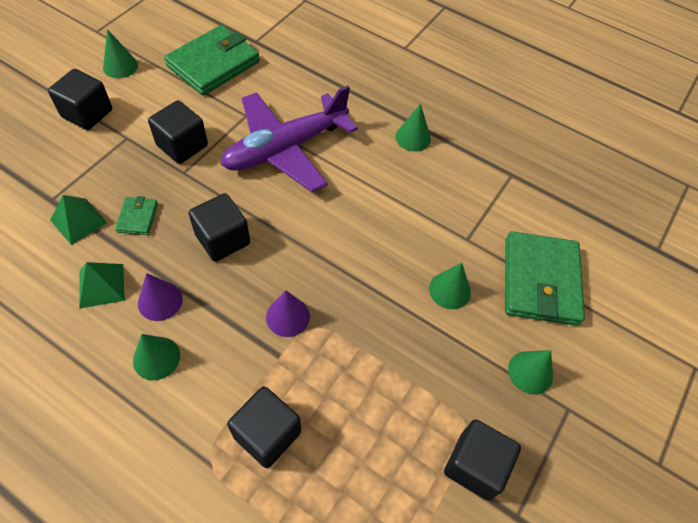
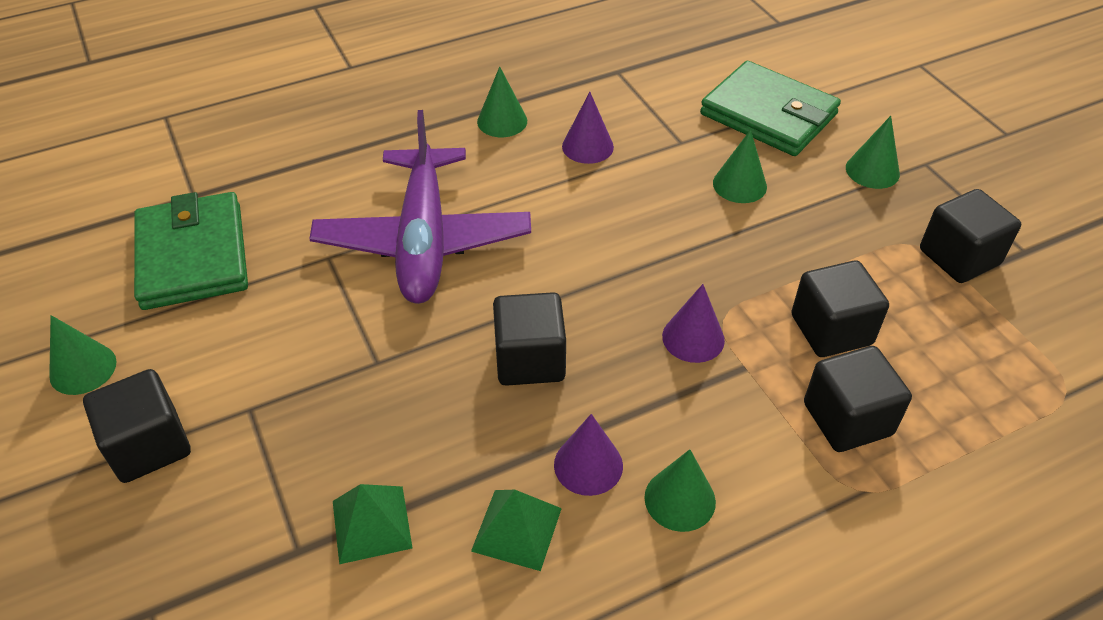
camera: 55 degrees left, 10 degrees down
(137, 217) = (421, 445): green wallet -> none
(182, 145) = (324, 347): black cube -> black cube (831, 330)
(423, 190) = (587, 146): none -> purple cone

